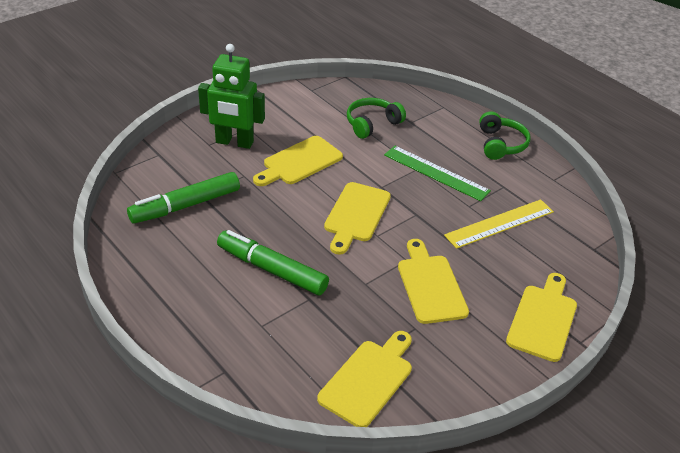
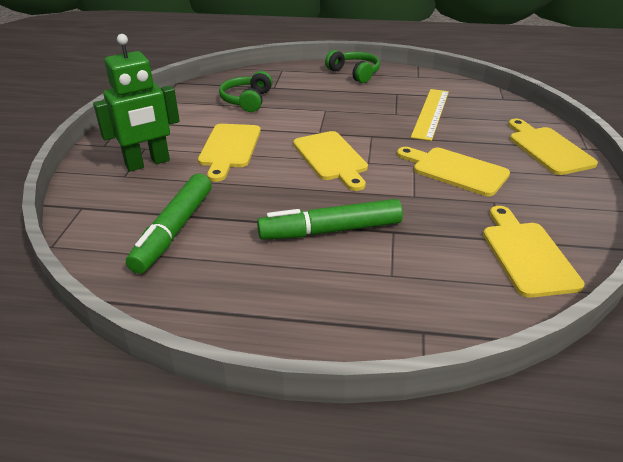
camera: 40 degrees left, 5 degrees down
(436, 173) = (342, 106): green ruler -> none

